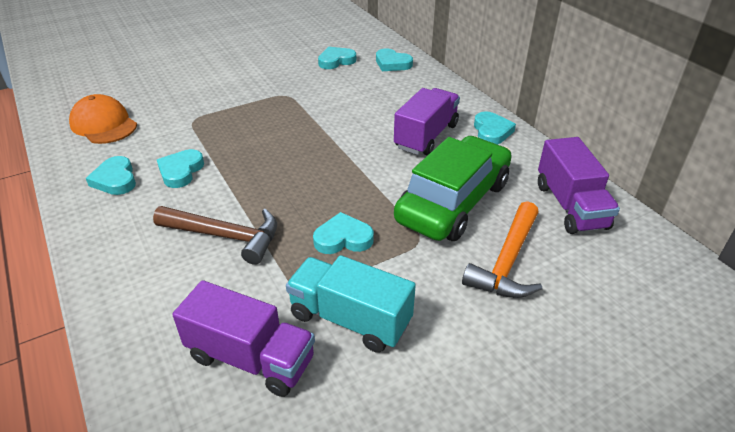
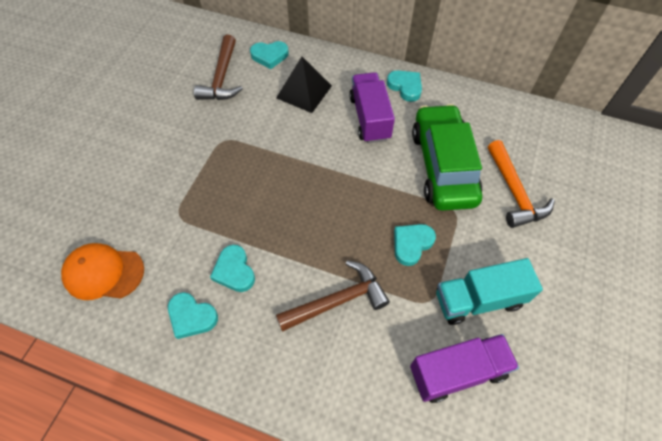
camera: 40 degrees left, 20 degrees up
(336, 61) = (222, 78): turquoise heart -> brown hammer
(390, 95) = (304, 91): none -> black pyramid
(570, 206) = (506, 123): purple truck -> none

